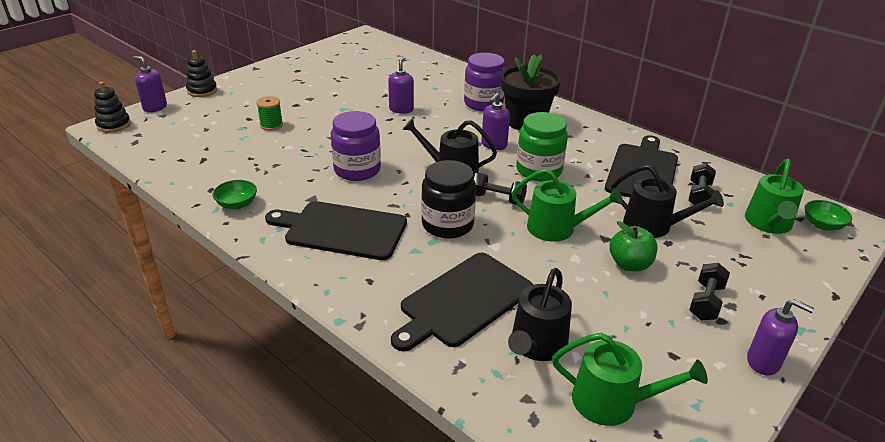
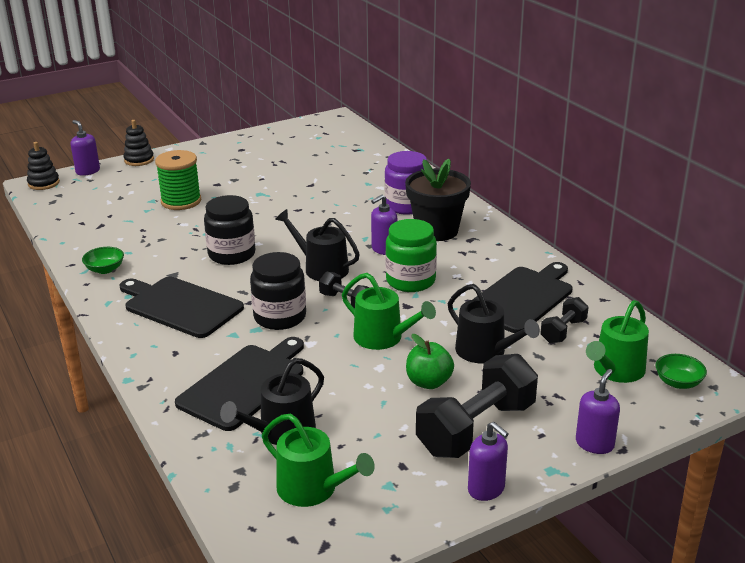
camera: 20 degrees right, 5 degrees down
(271, 125) = (181, 201): green spool -> green spool, size x1.75
(357, 170) = (232, 254): purple jar -> black jar
(401, 109) = (316, 201): purple soap dispenser -> purple soap dispenser (594, 444)
(463, 301) = (244, 384): black cutting board -> black cutting board turned 150 degrees clockwise
(706, 302) = (476, 428): black dumbbell -> black dumbbell, size x1.97

